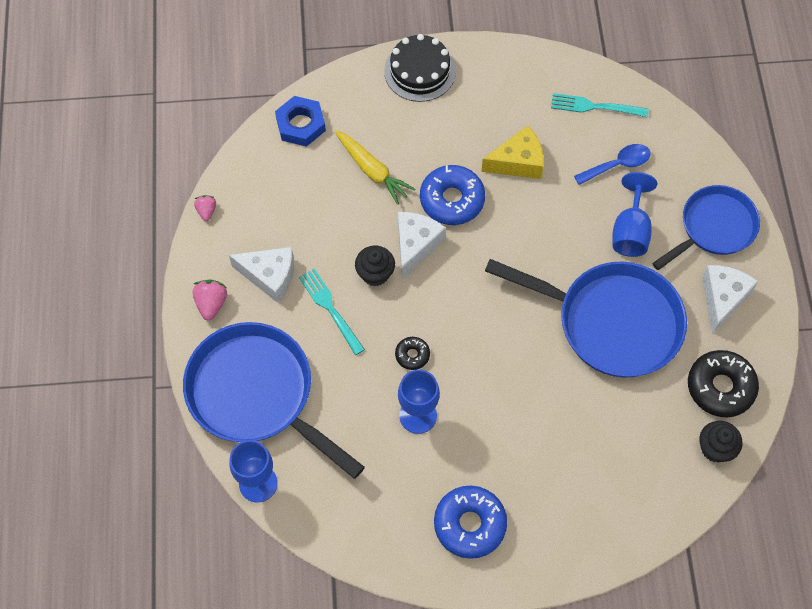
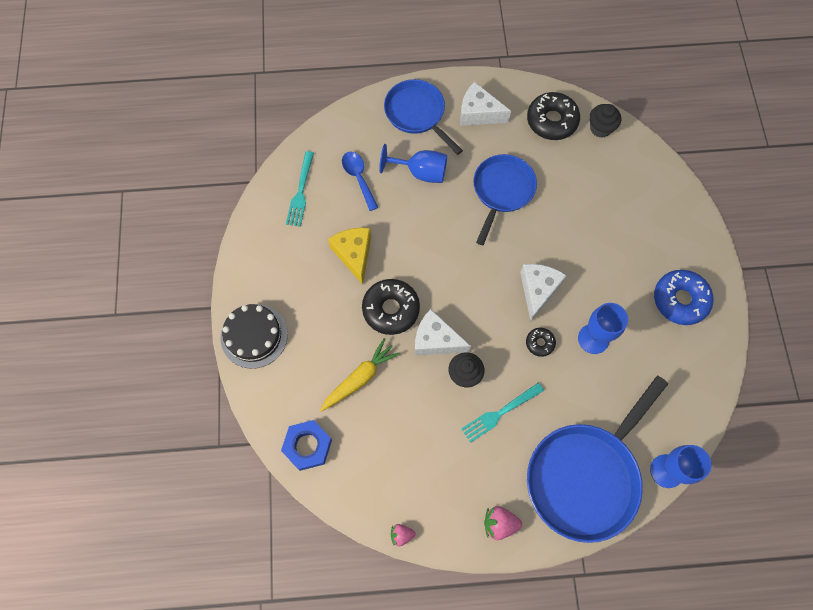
camera: 90 degrees left, 5 degrees up
(269, 276) = (469, 469): white cheese -> white cheese (538, 290)
(452, 200) = (391, 309): blue donut -> black donut
(611, 322) = (502, 191): blue pan -> blue pan, size x0.64

